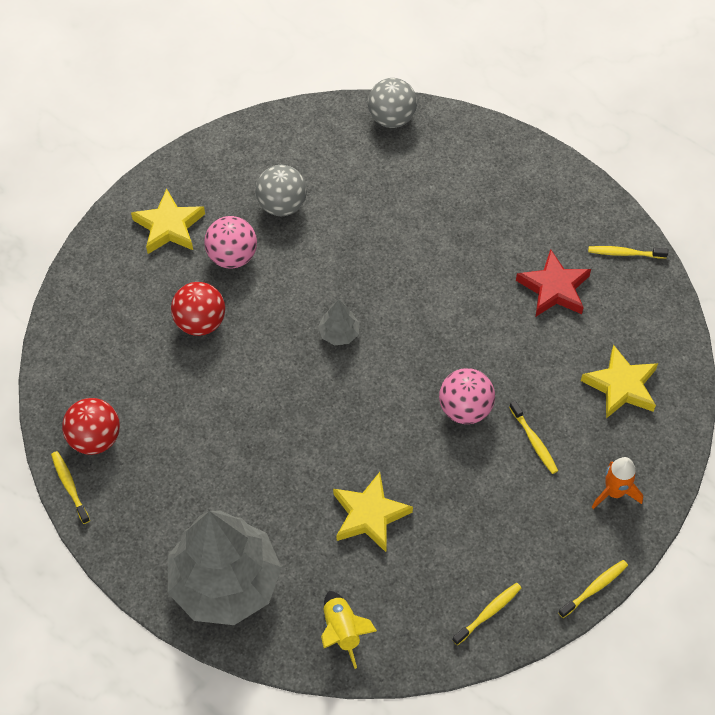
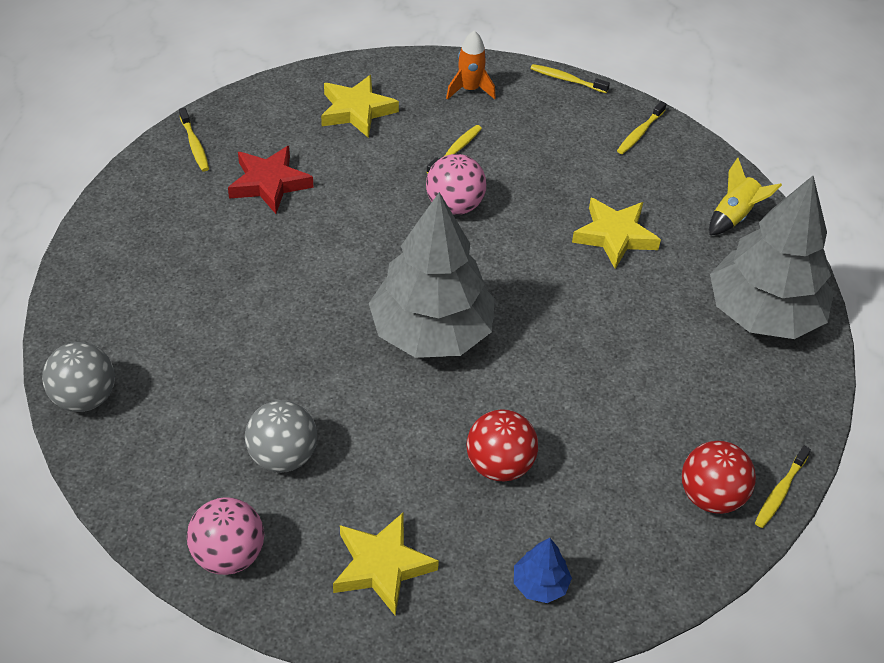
camera: 120 degrees left, 10 degrees down
(101, 303) = (540, 584): none -> blue tree
(232, 257) = (388, 475): pink ball -> pink ball (228, 555)
(339, 333) = (431, 332): grey tree -> grey tree, size x2.47
(488, 613) = (640, 133): yellow toothbrush -> yellow toothbrush turned 75 degrees counterclockwise

